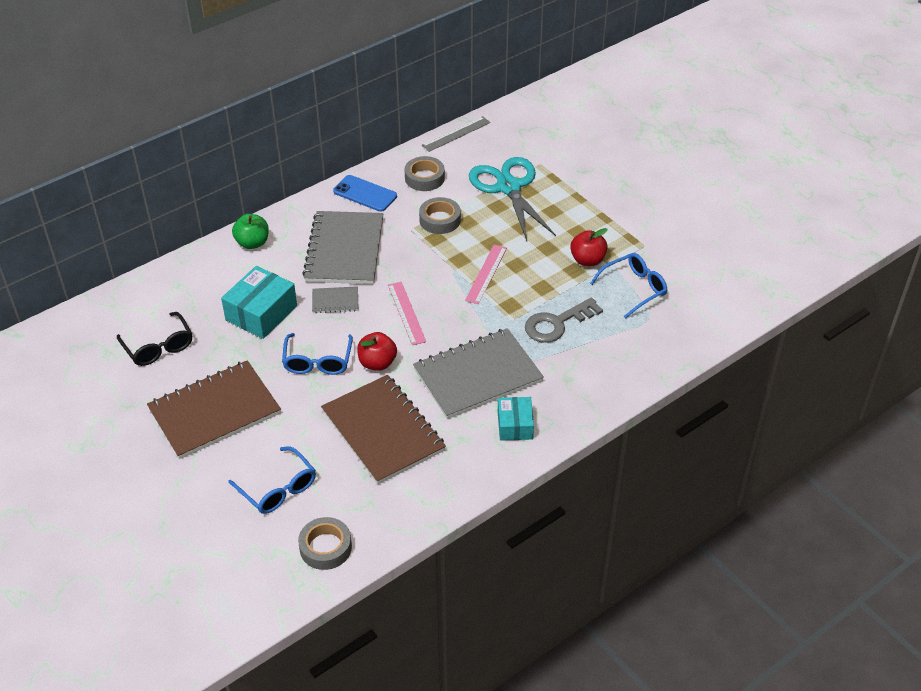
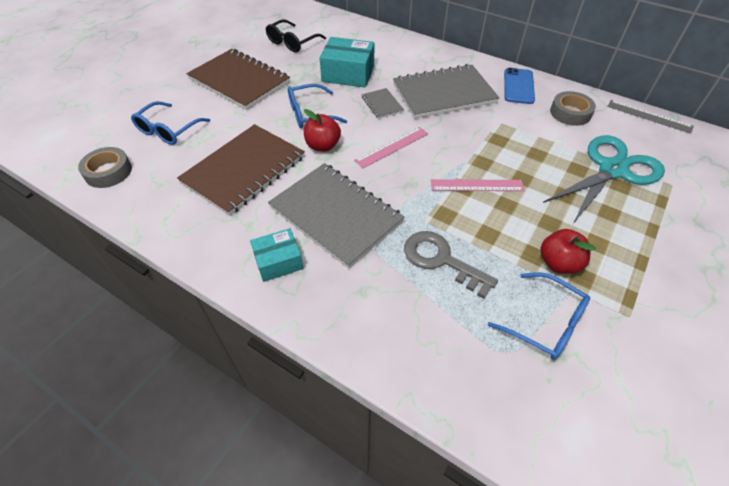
camera: 70 degrees right, 5 degrees up
(252, 243) = (418, 50): green apple -> none
(440, 220) = (524, 136): grey tape -> none

